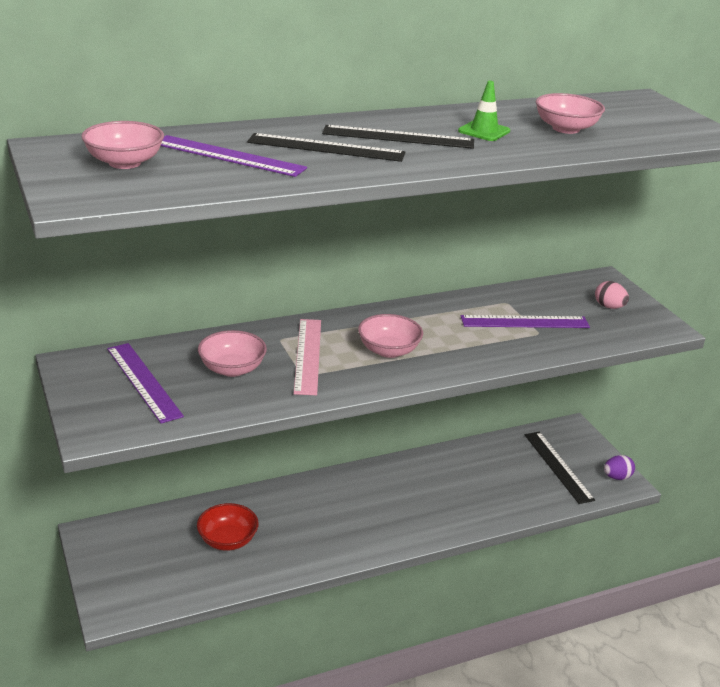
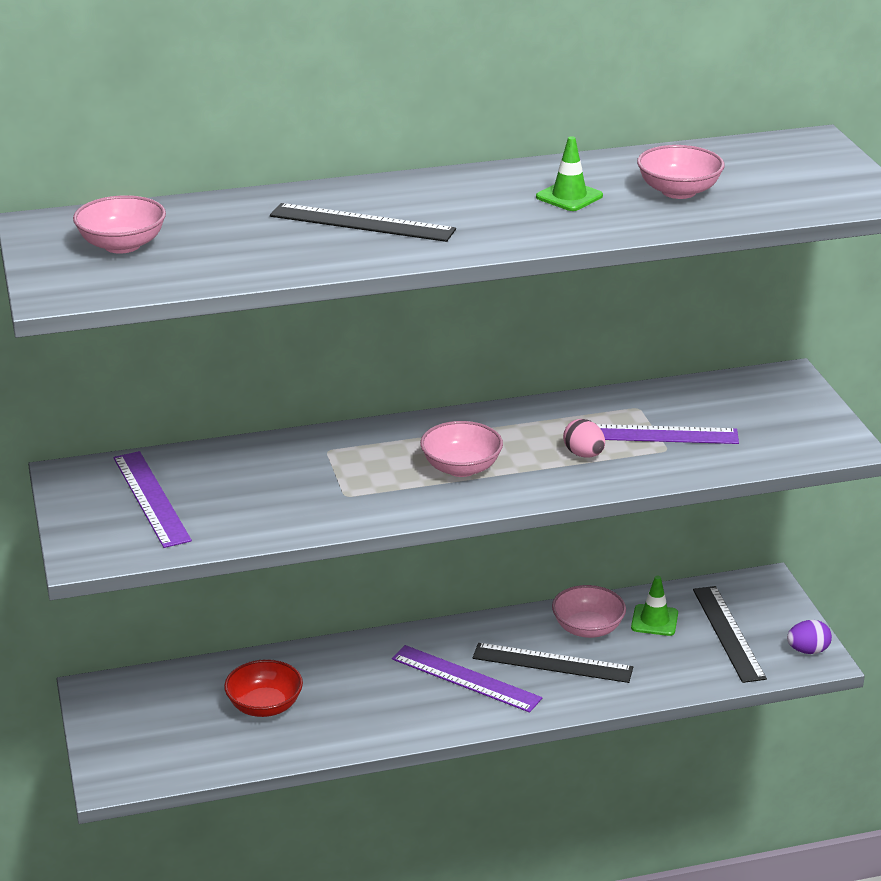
camera: 10 degrees right, 0 degrees up
(229, 156) = (243, 235): purple ruler -> purple ruler (466, 678)
(232, 369) = (260, 486): pink bowl -> pink bowl (587, 628)
(308, 355) = (357, 472): pink ruler -> none
(398, 137) = (456, 207): black ruler -> black ruler (552, 663)
(503, 459) = (654, 620): none -> green traffic cone
(609, 307) = (777, 416): pink egg -> pink egg (584, 454)

